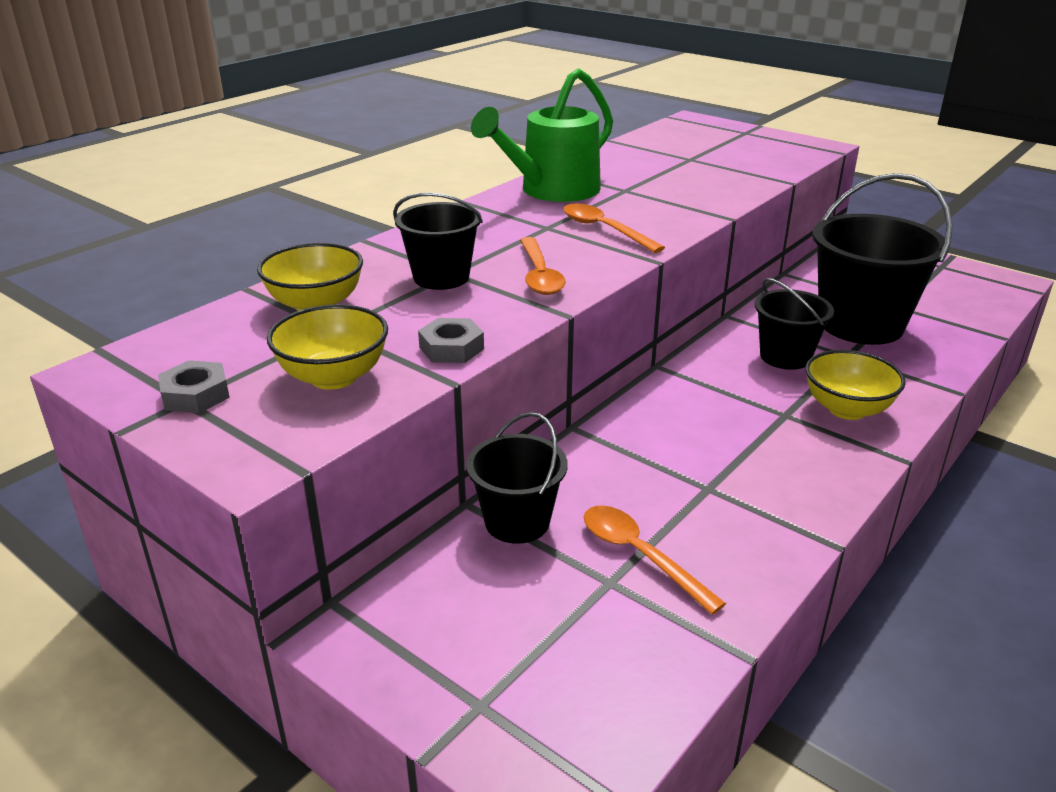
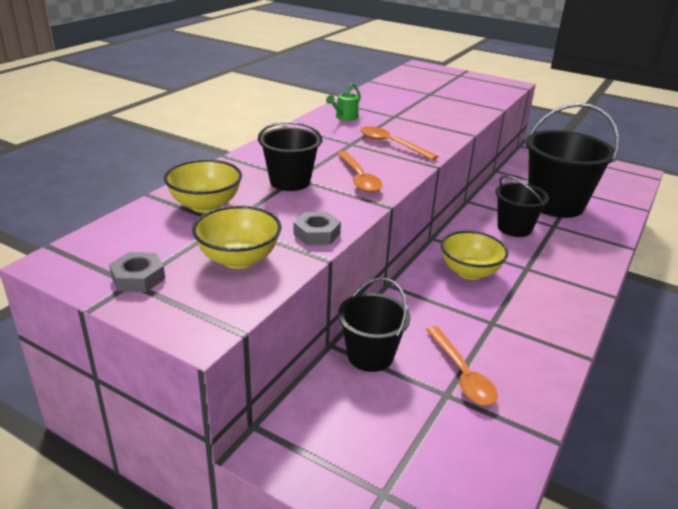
camera: 10 degrees left, 0 degrees up
(551, 191) = (344, 117): green watering can -> green watering can, size x0.41
(640, 555) = (462, 374): orange spoon -> orange spoon turned 150 degrees counterclockwise
(847, 409) = (564, 262): yellow bowl -> yellow bowl (469, 272)

